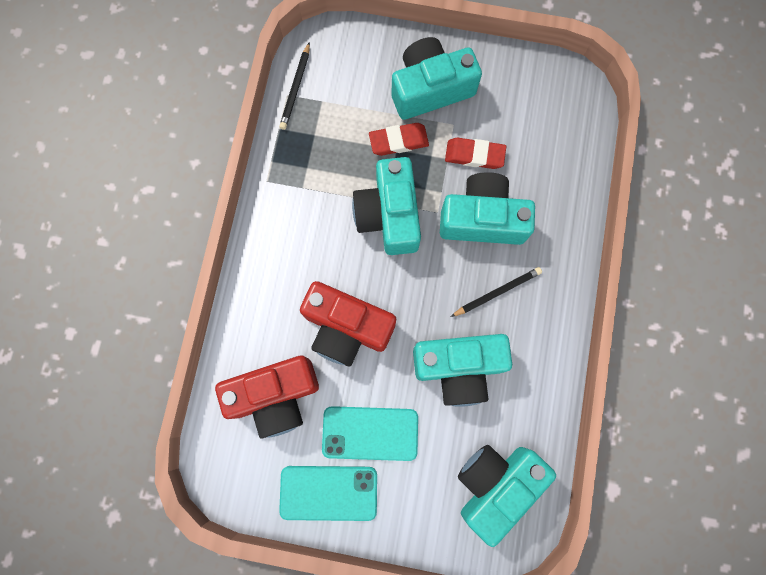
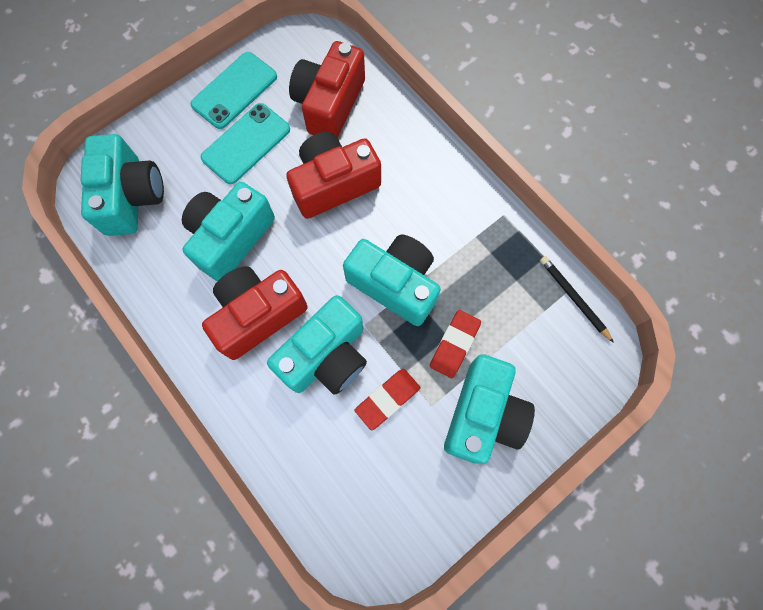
camera: 130 degrees right, 5 degrees down
(497, 292) = (258, 315): black pencil -> red camera

